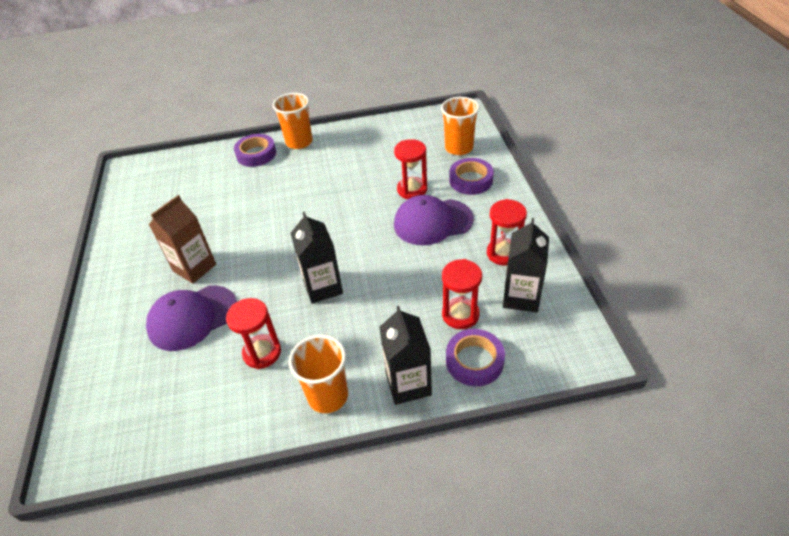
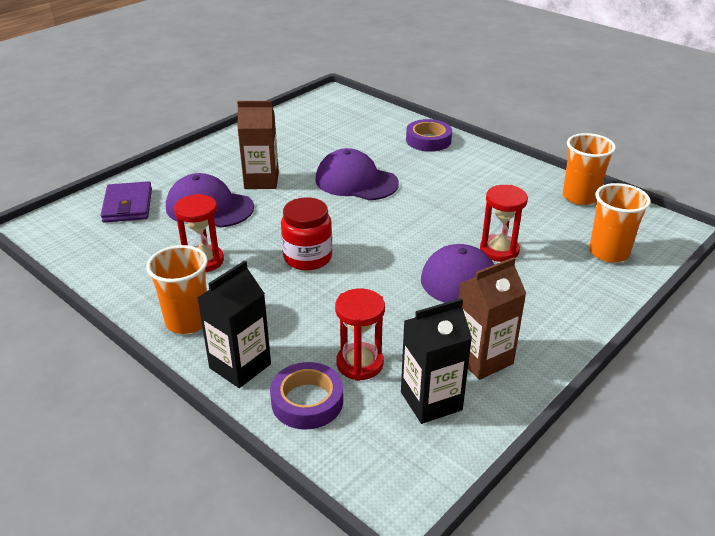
camera: 50 degrees right, 10 degrees down
(122, 374) = (128, 205): none -> purple wallet
(261, 215) = (356, 181): none -> purple cap
(299, 142) = (475, 153): orange cup -> orange cup (580, 197)
(323, 287) = (307, 257): black carton -> red jar
(471, 180) = (567, 284): purple tape -> none
(503, 253) = (482, 358): red hourglass -> brown carton

